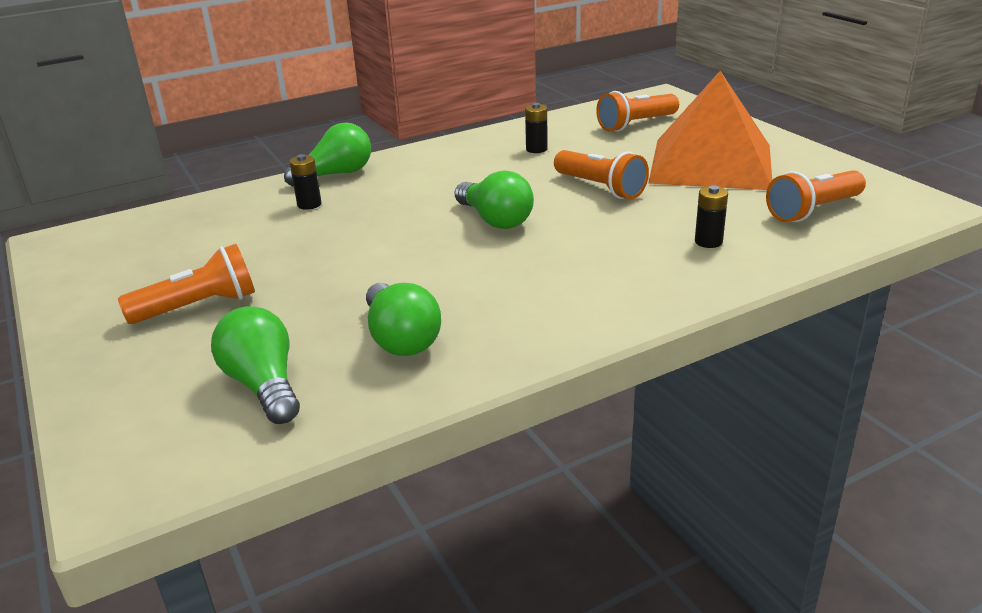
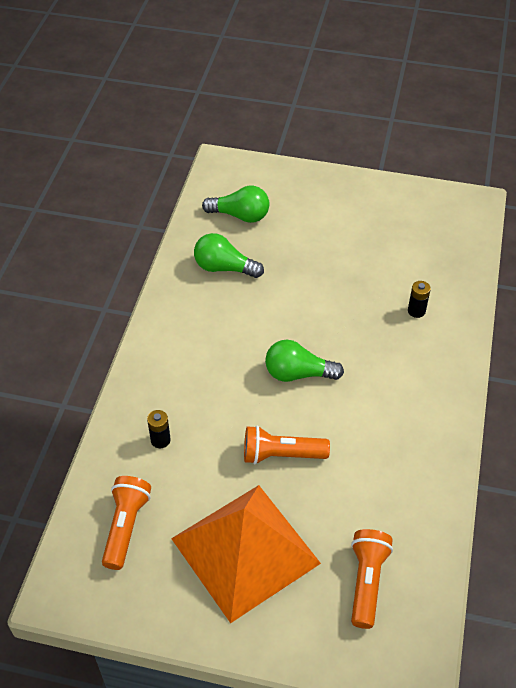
camera: 130 degrees right, 20 degrees up
(198, 307) = (333, 222): orange flashlight -> none
(336, 174) = (455, 346): green light bulb -> none
(536, 149) = (385, 476): black battery -> none

